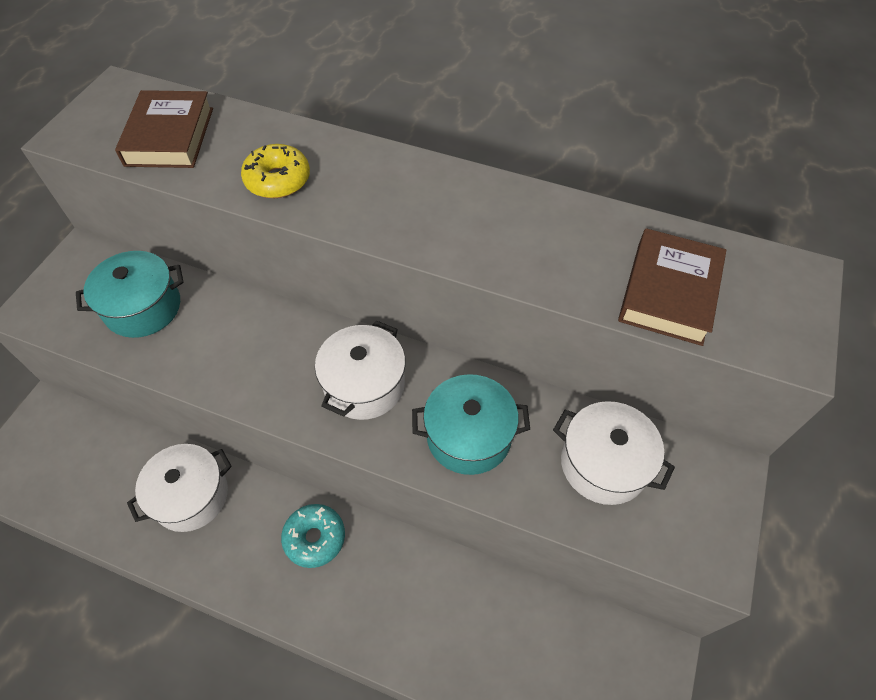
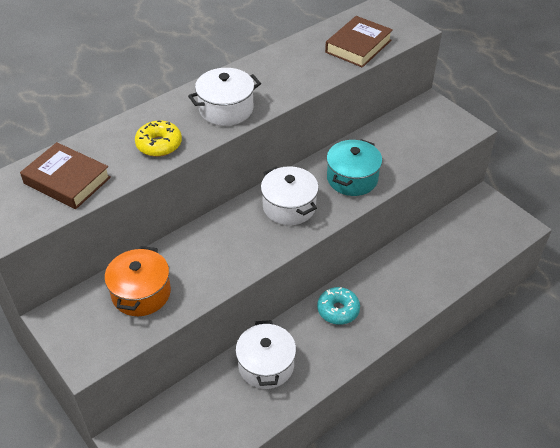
camera: 60 degrees left, 10 degrees down
(143, 308) = (141, 293): turquoise pot -> orange pot
(603, 464) = (400, 139): white pot -> white pot (226, 109)
(668, 292) = (358, 46): brown book -> brown book turned 75 degrees clockwise

